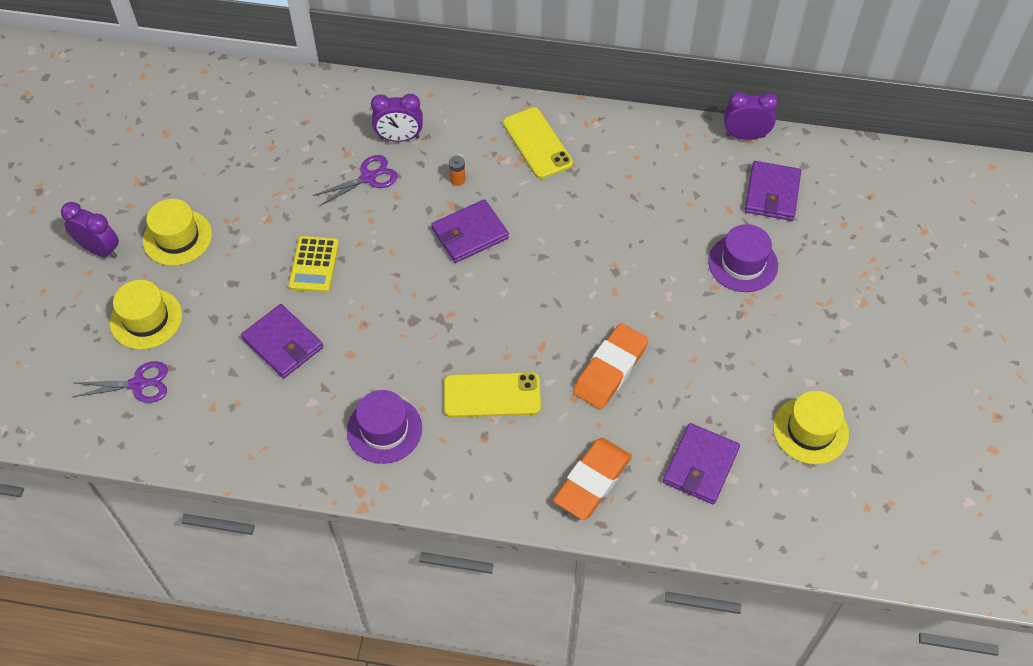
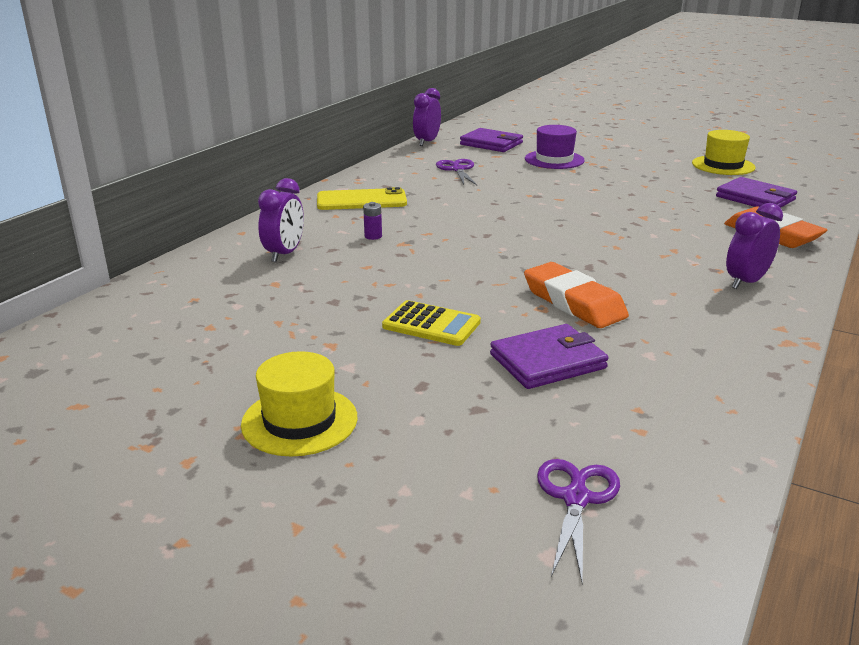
camera: 70 degrees left, 30 degrees down
(100, 250) = (256, 506): purple clock -> purple clock (746, 282)
(146, 319) = (443, 473): yellow hat -> none
(368, 177) = (325, 276): purple scissors -> purple scissors (457, 169)
(384, 429) = (699, 316): purple hat -> none
(457, 180) = (373, 236): orange battery -> purple battery
(470, 234) = (450, 241): purple wallet -> none
(492, 395) = (664, 259): yellow phone -> none
(610, 369) = (646, 212): orange eraser -> orange eraser (573, 302)

